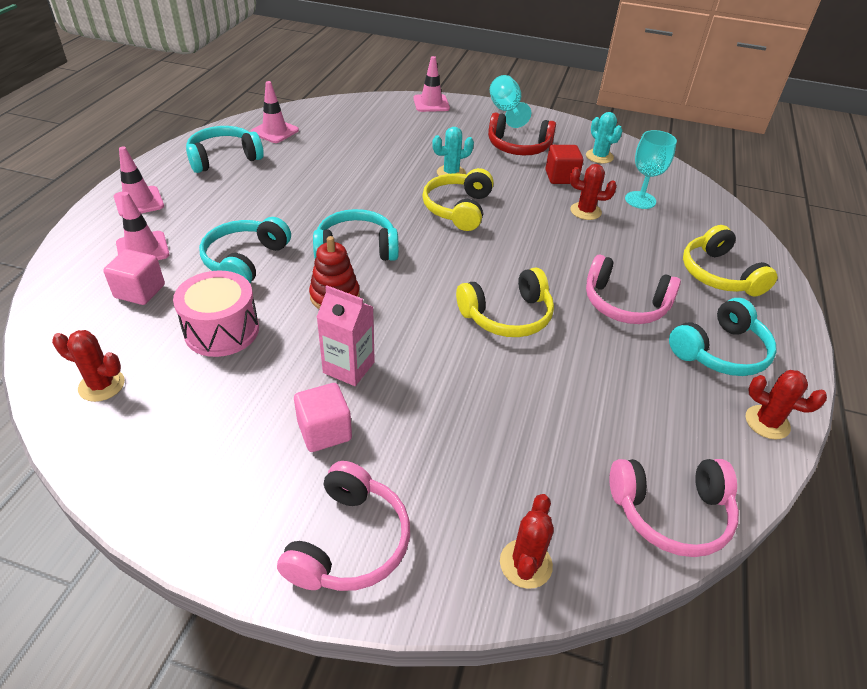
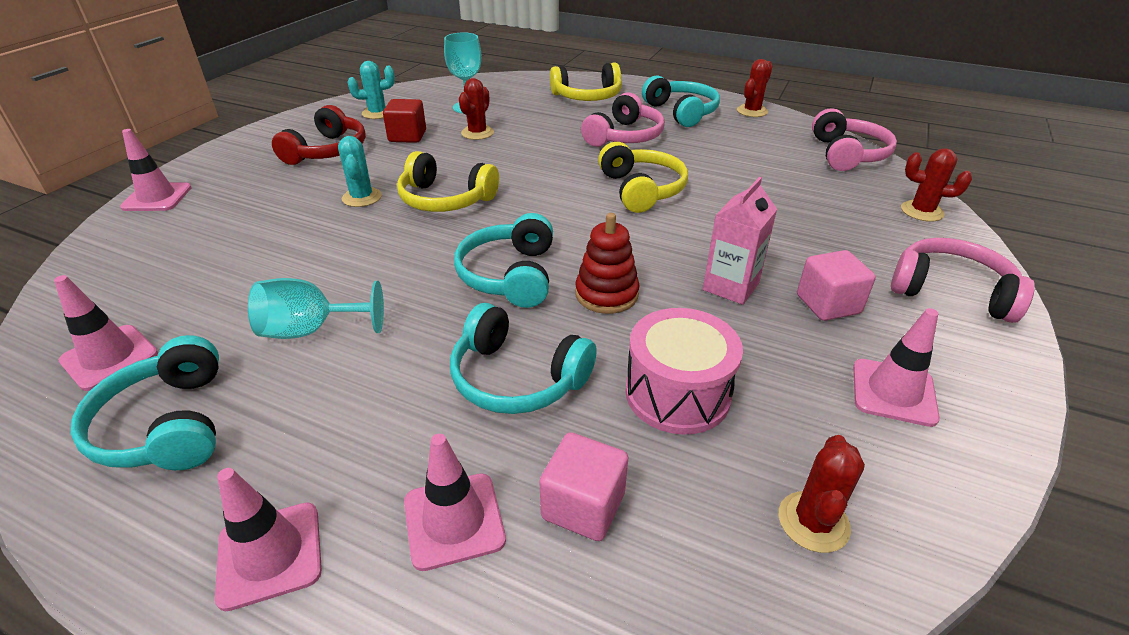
camera: 80 degrees left, 5 degrees down
(206, 454) = (893, 392): none -> pink traffic cone
(506, 111) = (231, 149): turquoise goblet -> turquoise goblet (311, 330)

